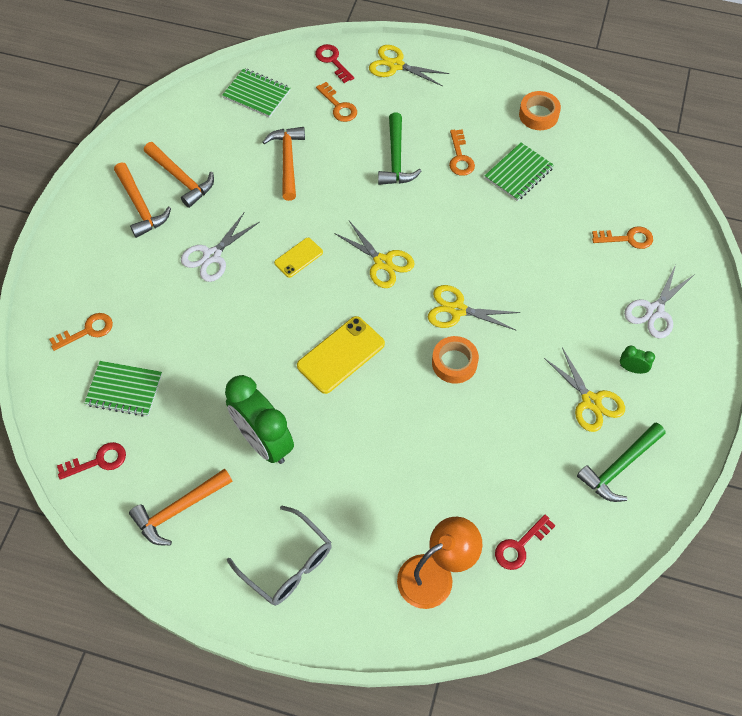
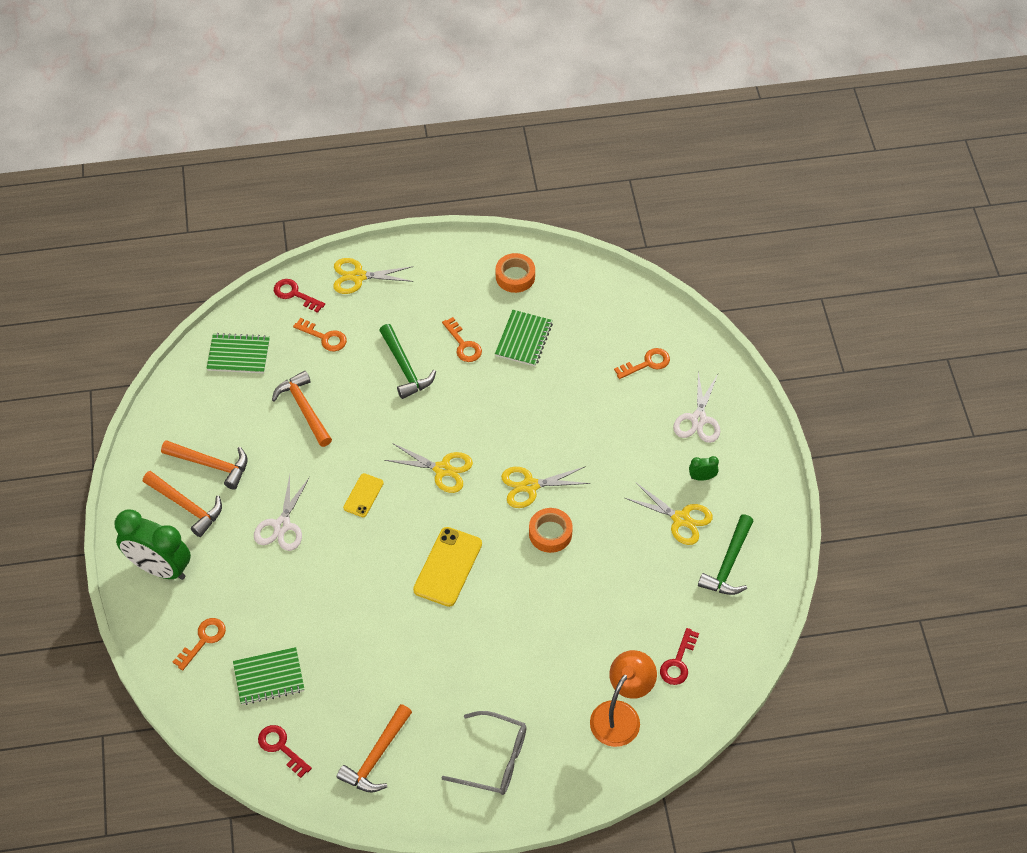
camera: 25 degrees left, 5 degrees down
(98, 461) = (281, 747): red key -> red key turned 90 degrees counterclockwise
(264, 441) = (419, 669): green clock -> green clock (160, 568)

